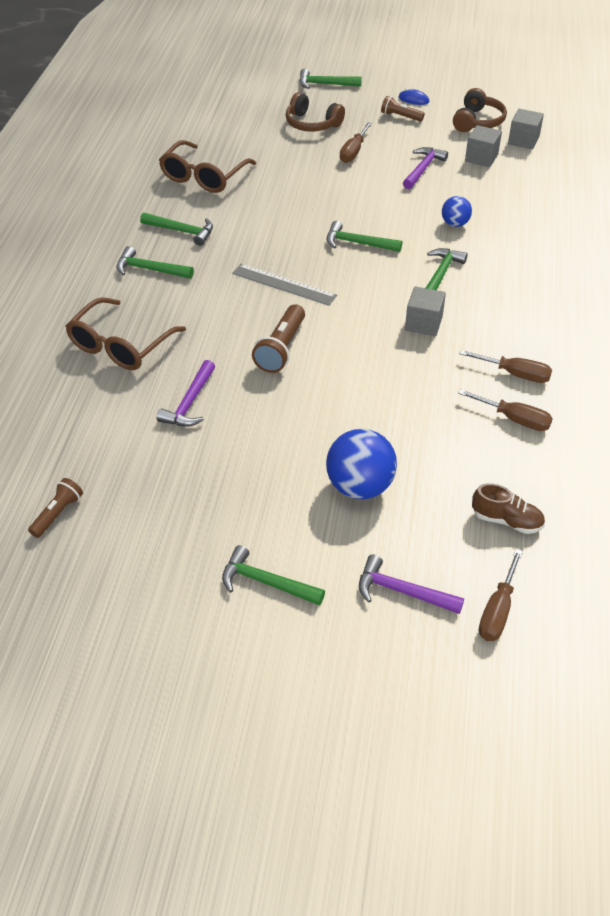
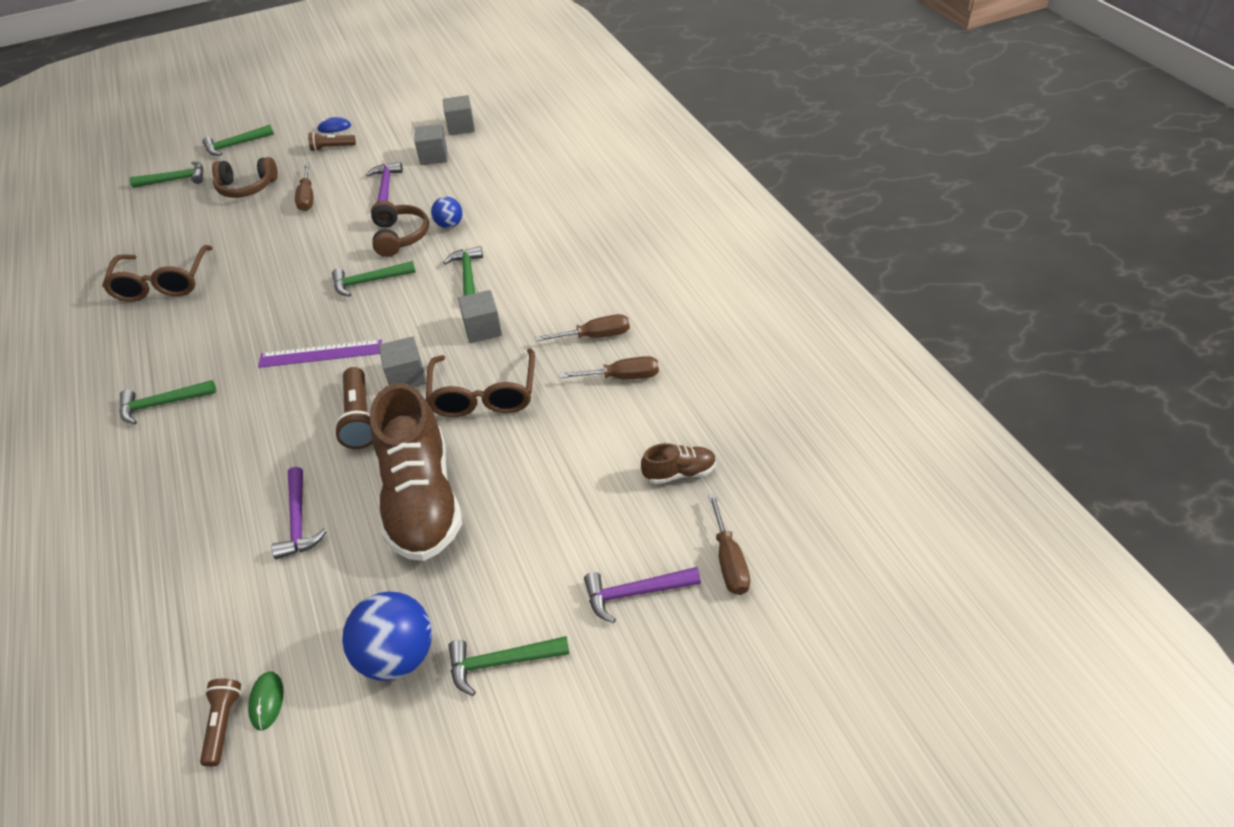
camera: 30 degrees left, 0 degrees up
(93, 515) = (266, 701): none -> green mouse
(120, 346) = (180, 500): brown glasses -> brown glasses (484, 395)
(181, 231) = (173, 349): green hammer -> green hammer (175, 180)
(284, 284) = (320, 353): grey ruler -> purple ruler
(287, 433) = (421, 499): none -> brown shoe
(337, 333) = (406, 376): none -> grey cube
(360, 486) = (528, 513): blue ball -> blue ball (398, 655)
(477, 121) = (408, 125): brown headphones -> brown headphones (399, 236)

